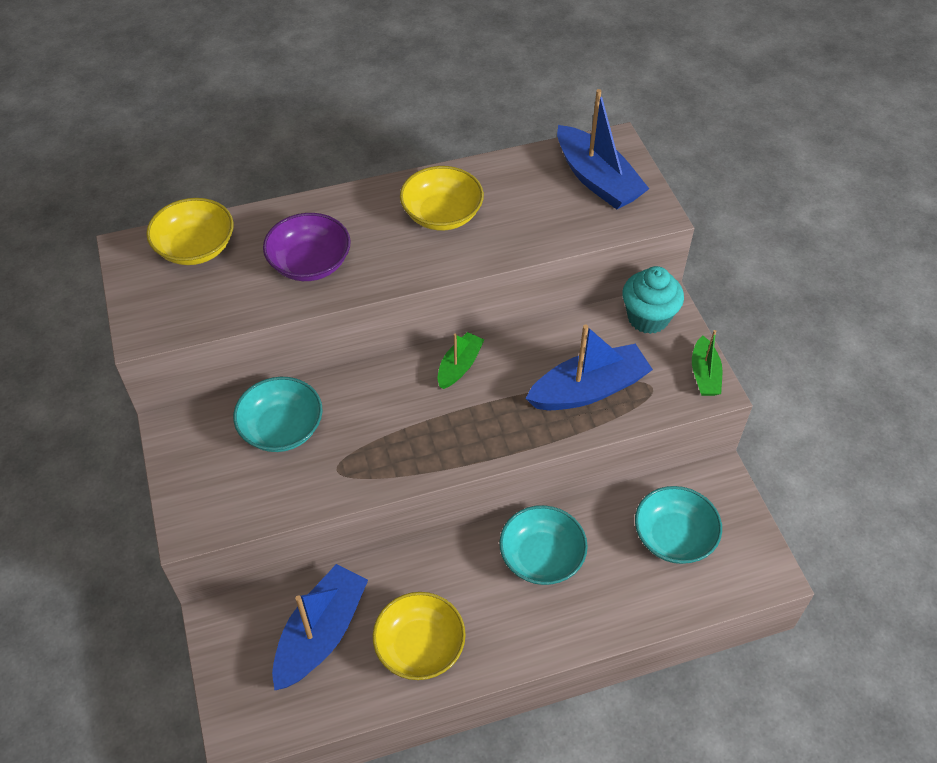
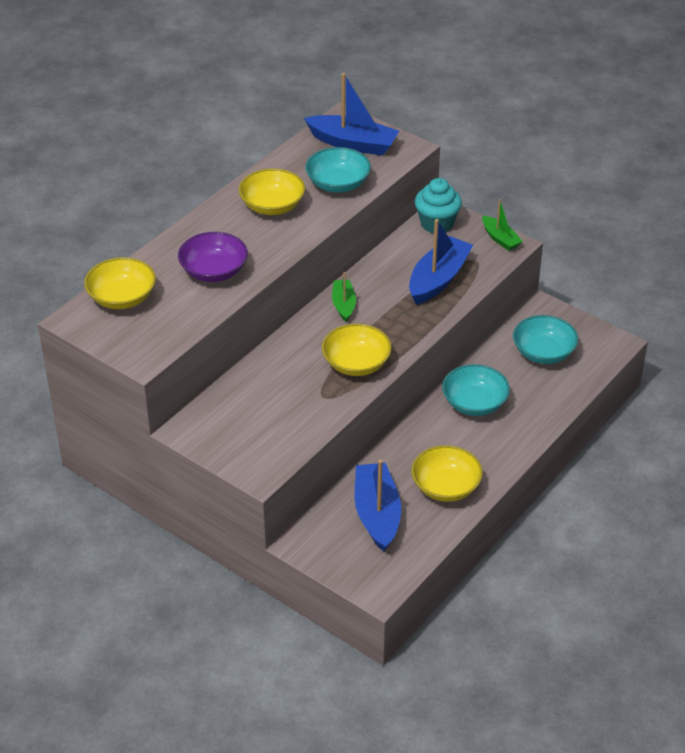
camera: 35 degrees left, 10 degrees down
(282, 428) = (262, 393): turquoise bowl -> turquoise bowl (338, 184)
(407, 448) = (356, 364): none -> yellow bowl

